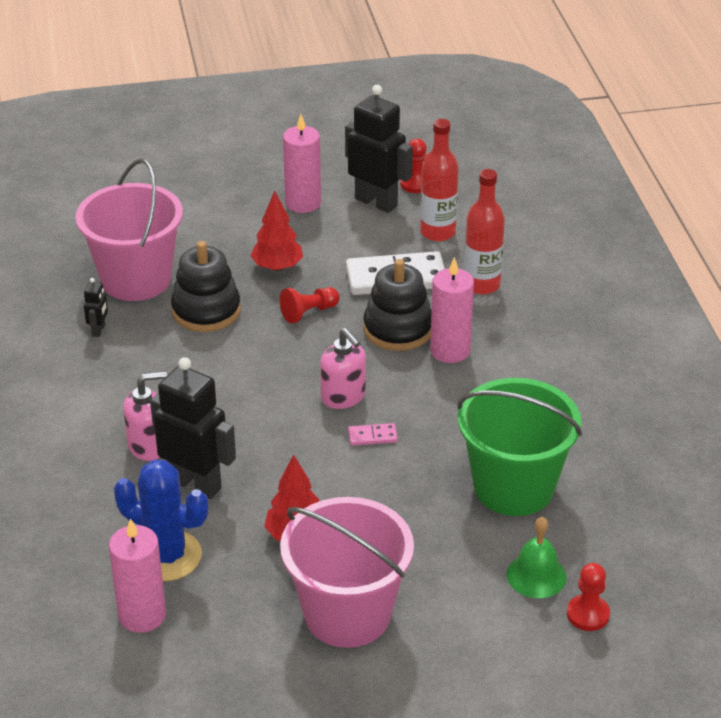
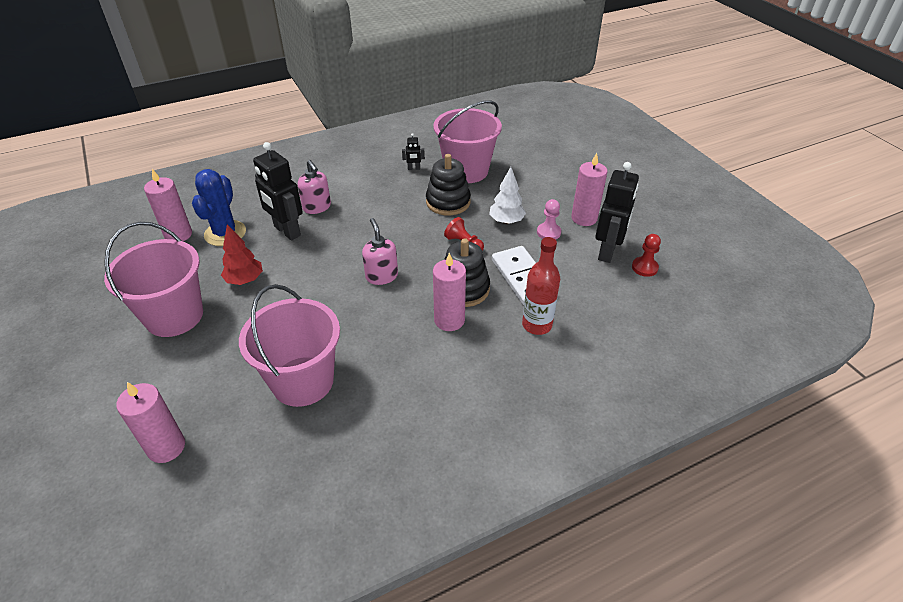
camera: 75 degrees right, 5 degrees up
(195, 484) = (287, 231): black robot -> black robot turned 120 degrees clockwise
(277, 267) = (506, 221): red tree -> white tree
(318, 238) = (548, 232): none -> pink pawn
(343, 397) = (381, 276): pink soap dispenser -> pink soap dispenser turned 120 degrees clockwise
(372, 436) = (344, 297): pink domino -> none
(437, 232) = (590, 290): red bottle -> none
(513, 487) = (302, 381): green bucket -> pink bucket
(536, 575) = (208, 409): green bell -> none
(587, 614) = (166, 447): red pawn -> pink candle

